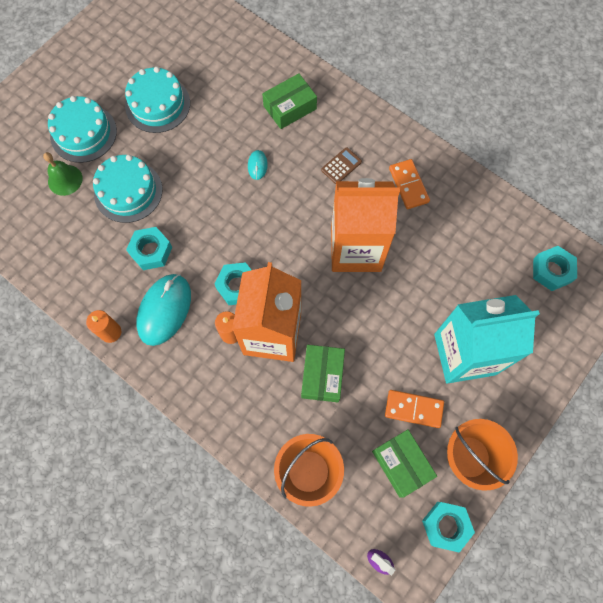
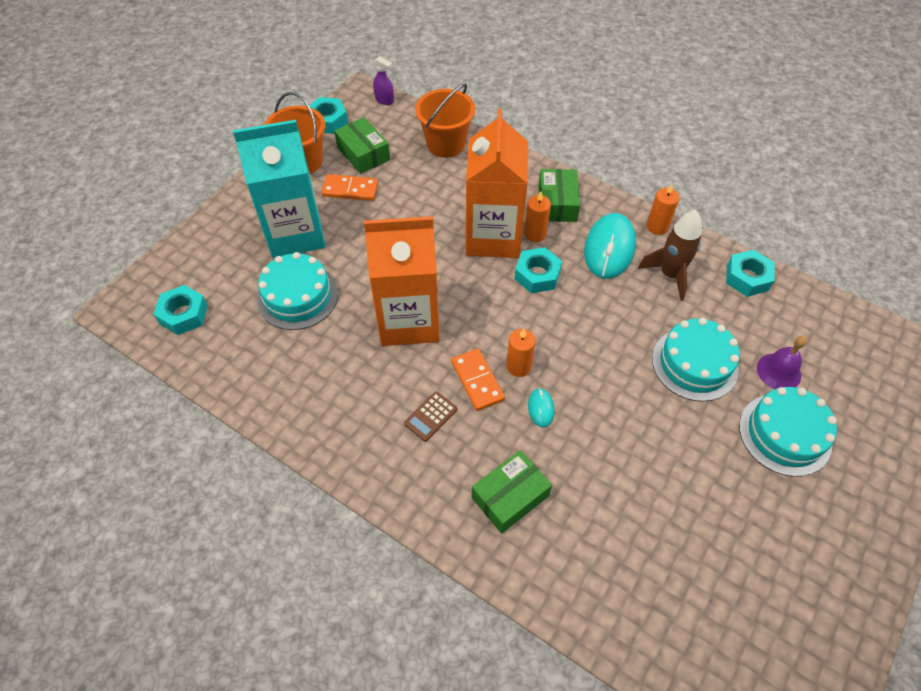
camera: 175 degrees right, 15 degrees down
(65, 180) = (778, 371): green bell -> purple bell
(118, 276) = (670, 275): none -> brown rocket
(151, 251) = (643, 301): turquoise nut -> turquoise nut (747, 278)
(157, 104) = (701, 485): turquoise cake -> turquoise cake (297, 296)
(269, 200) = (518, 366): none -> orange candle
(322, 375) = (438, 207): green box -> green box (557, 203)
(408, 185) = (343, 398): orange domino -> orange domino (477, 381)

